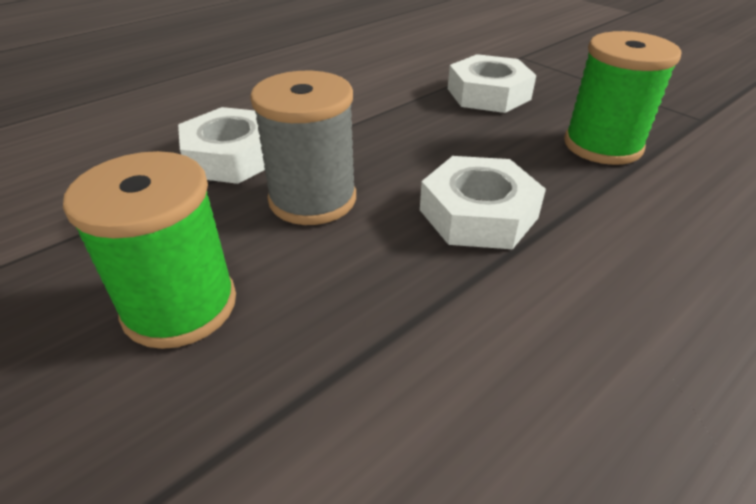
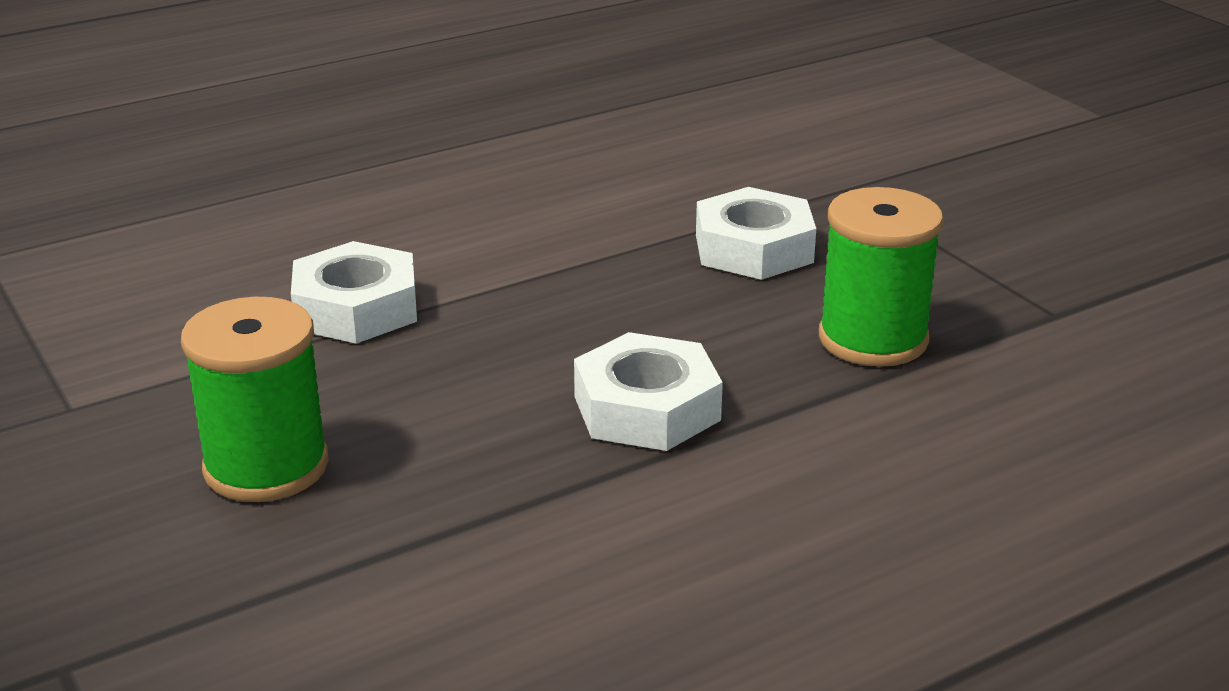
camera: 10 degrees right, 10 degrees down
(312, 199) = (445, 371): grey spool -> none

